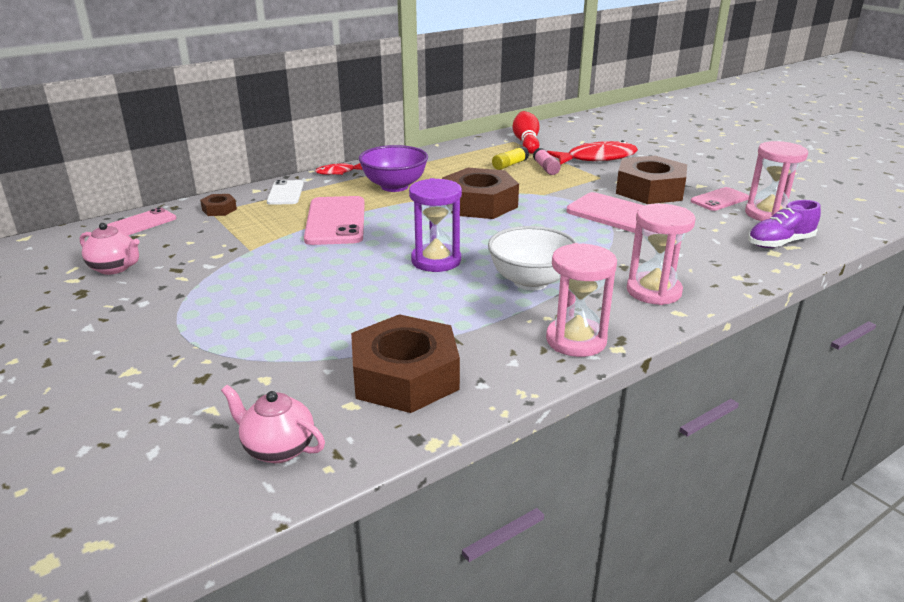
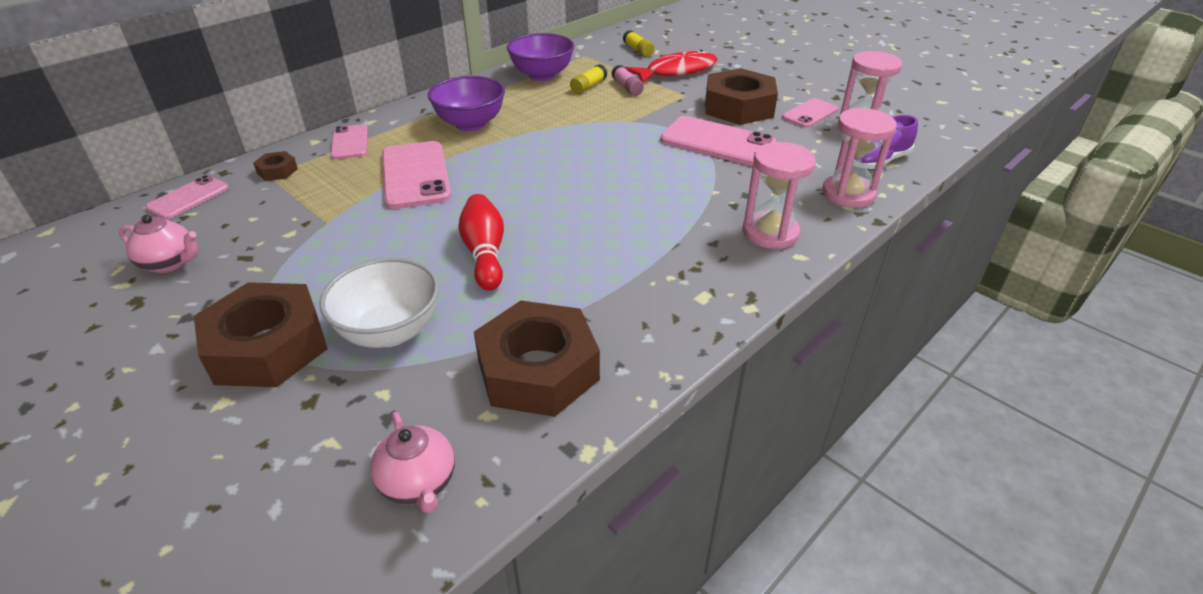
camera: 10 degrees left, 10 degrees up
(278, 448) = (419, 484): pink teapot -> pink teapot turned 135 degrees counterclockwise
(285, 193) = (349, 142): white phone -> pink phone
(338, 172) = (403, 110): red fish -> none
(436, 260) = (537, 216): purple hourglass -> none
(469, 154) = (542, 75): none -> purple bowl
(479, 204) = (567, 139): brown nut -> brown nut (267, 347)
(526, 142) = (599, 56): red bowling pin -> red bowling pin (485, 253)
(531, 281) = (643, 233): white bowl -> white bowl (390, 331)
(564, 140) = (638, 50): none -> yellow glue stick
(576, 340) = (706, 302): pink hourglass -> pink hourglass (848, 194)

